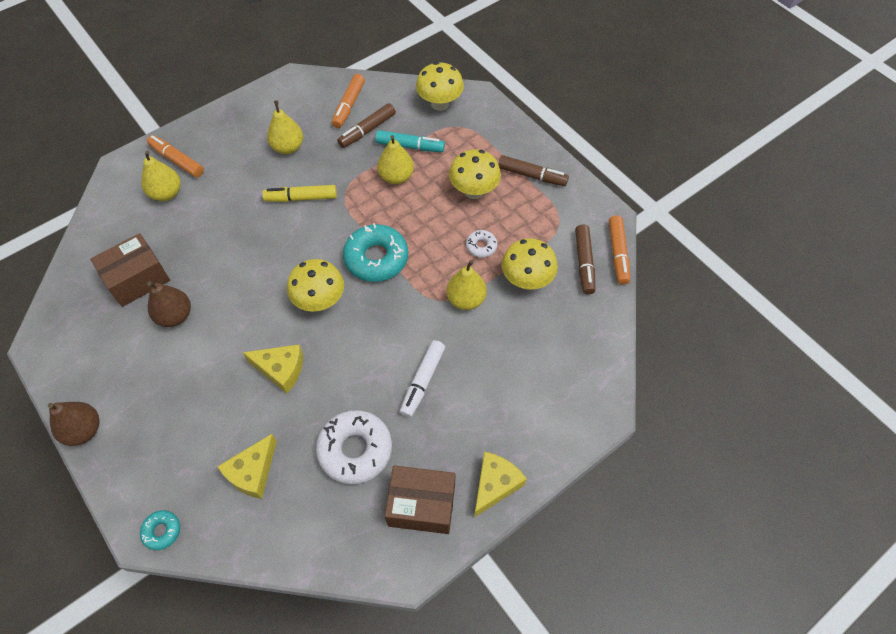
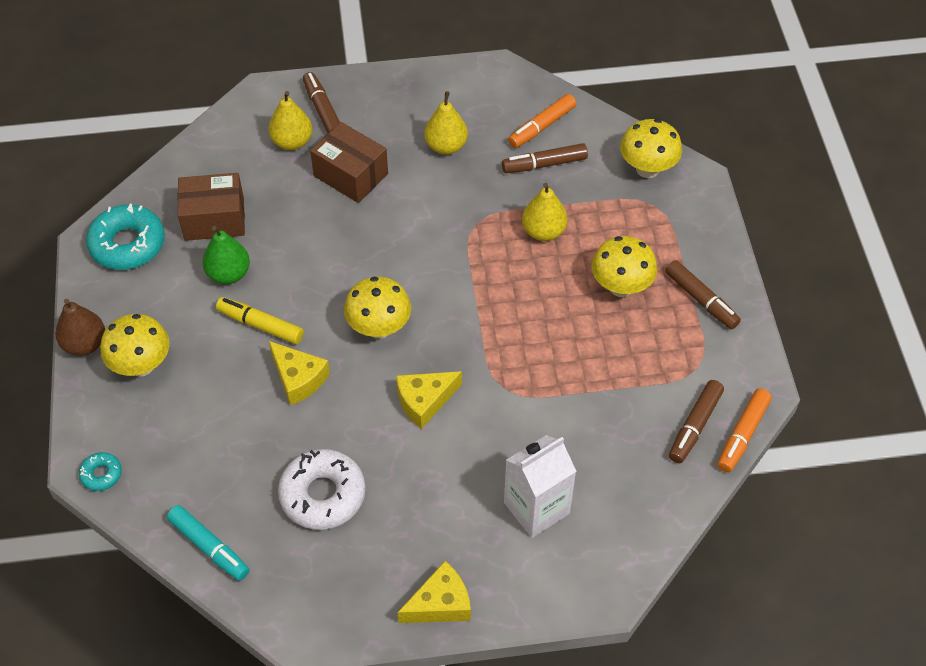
camera: 30 degrees right, 5 degrees down
(175, 316) = (228, 274): brown pear -> green pear
(177, 160) = (323, 110): orange marker -> brown marker
(252, 472) = (213, 464): yellow cheese -> yellow cheese (424, 401)
(301, 198) = (426, 209): yellow marker -> yellow marker (260, 325)
(376, 258) = (465, 311): turquoise donut -> turquoise donut (127, 244)
(410, 146) = (581, 203): turquoise marker -> turquoise marker (209, 547)
(421, 505) = (354, 582): brown box -> brown box (351, 175)
(422, 381) = (432, 463): white marker -> none
(466, 299) = (534, 401): yellow pear -> none
(481, 246) = (588, 352): white donut -> none
(517, 376) = (536, 508): none -> white carton
(526, 280) = (615, 413): yellow mushroom -> yellow mushroom (141, 365)

